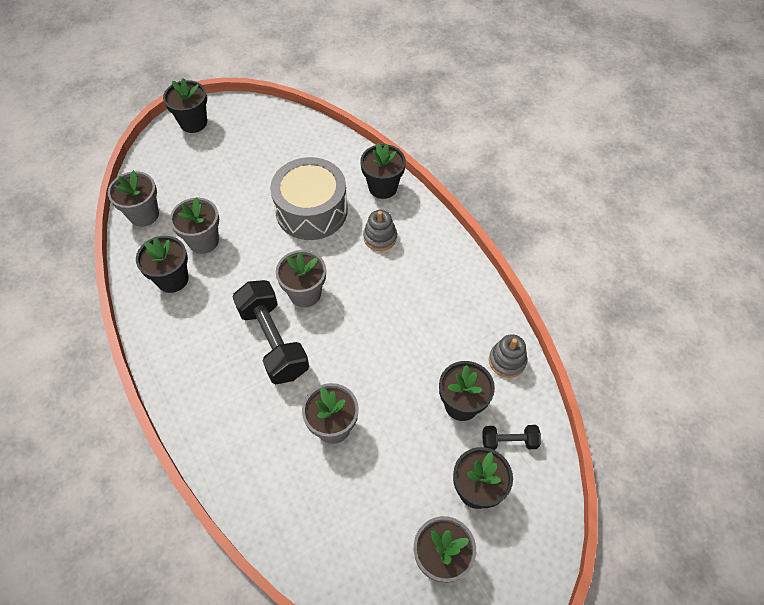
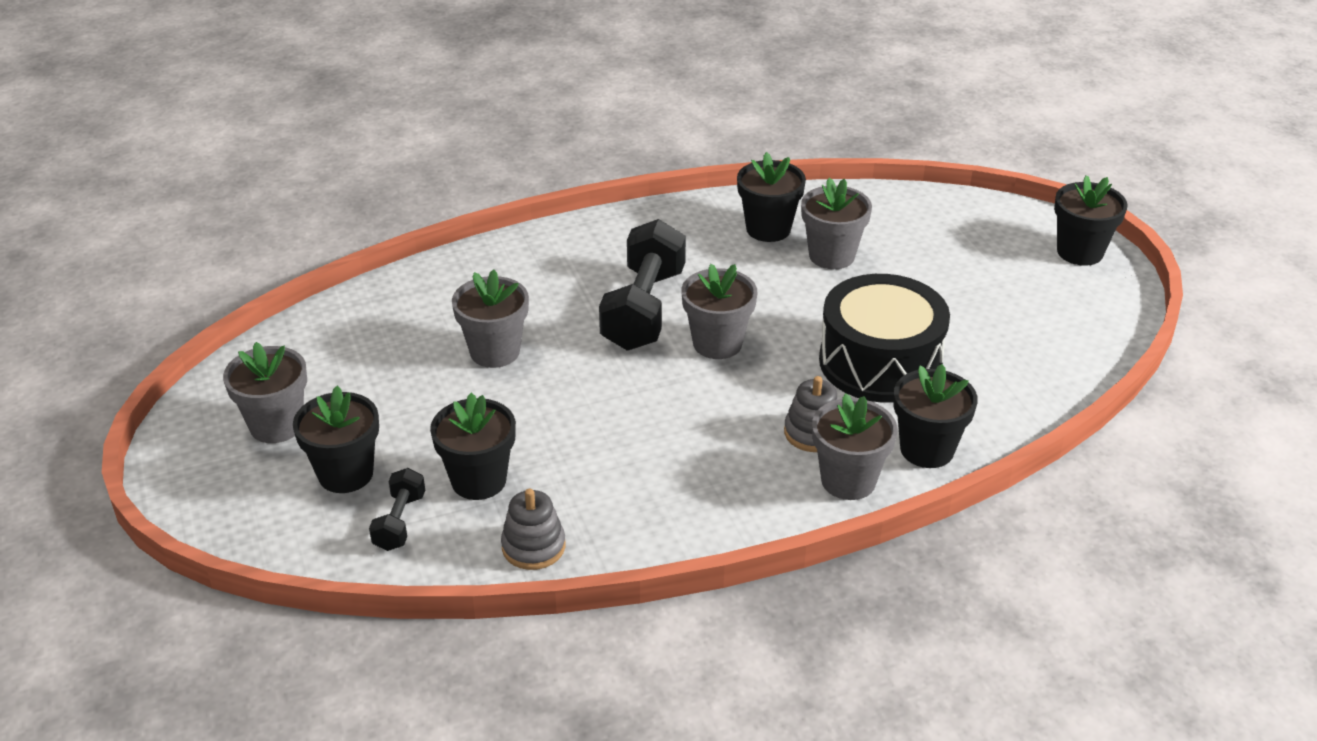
camera: 100 degrees right, 20 degrees down
(144, 214) = (887, 206): grey flower pot -> grey flower pot (848, 480)
(273, 341) = (644, 309): black dumbbell -> black dumbbell turned 60 degrees counterclockwise
(311, 210) = (880, 362): grey drum -> black drum

